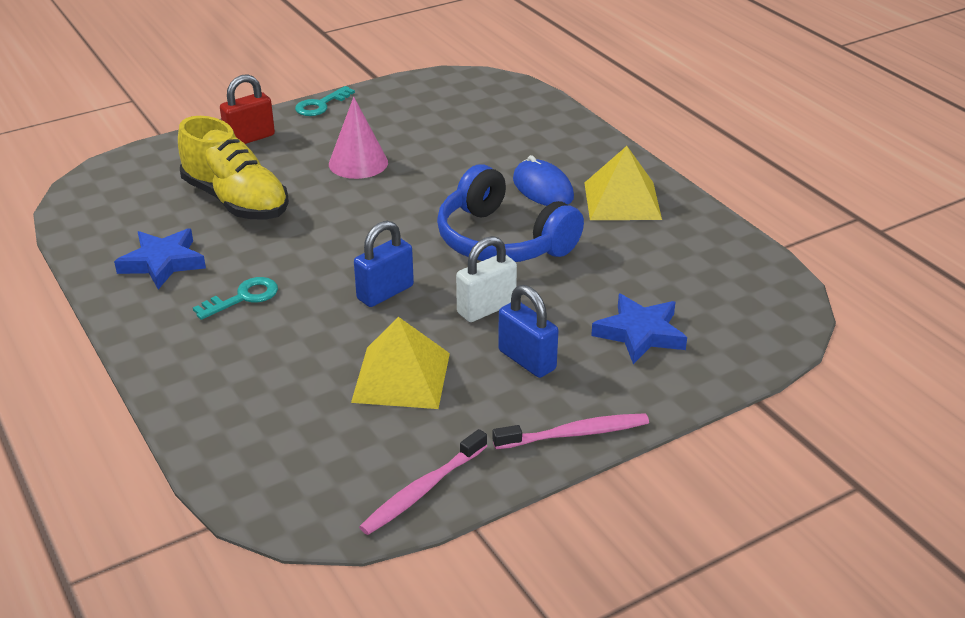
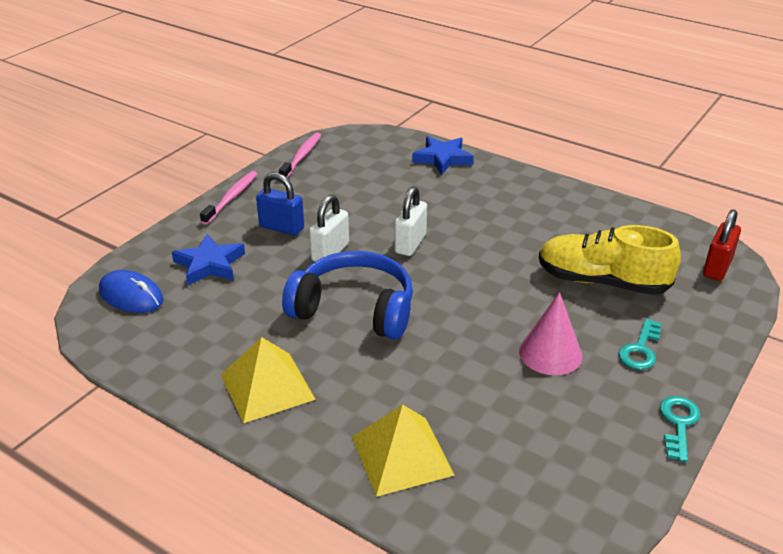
camera: 155 degrees right, 0 degrees up
(162, 262) = (584, 222): blue star -> blue star (443, 158)
(243, 297) = (501, 215): turquoise key -> turquoise key (640, 349)
(250, 138) = (683, 351): red padlock -> red padlock (717, 267)
(385, 293) = (410, 243): blue padlock -> white padlock
(401, 377) = (354, 199): yellow pyramid -> yellow pyramid (401, 455)
(542, 188) = (353, 378): blue mouse -> blue mouse (131, 295)
(575, 434) = (231, 198): pink toothbrush -> pink toothbrush turned 150 degrees clockwise

